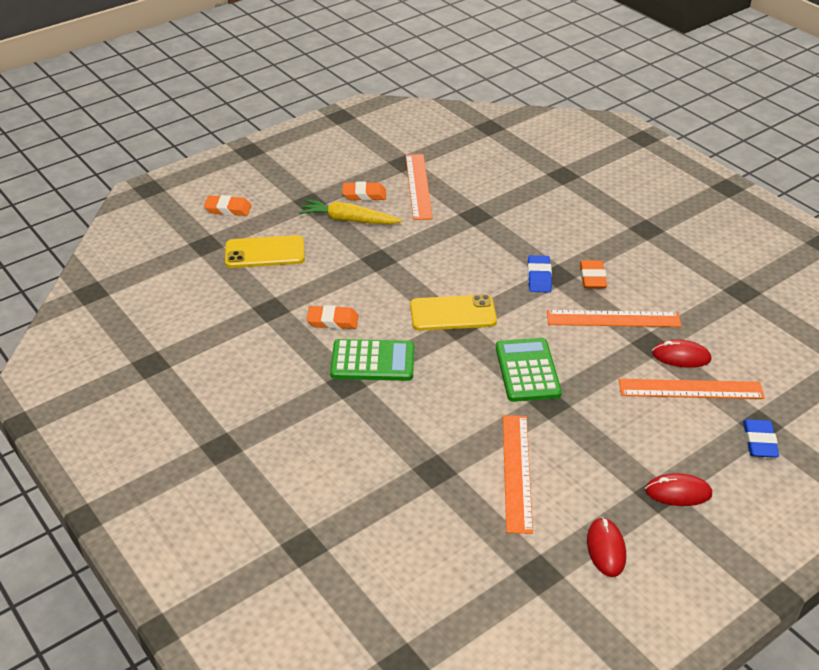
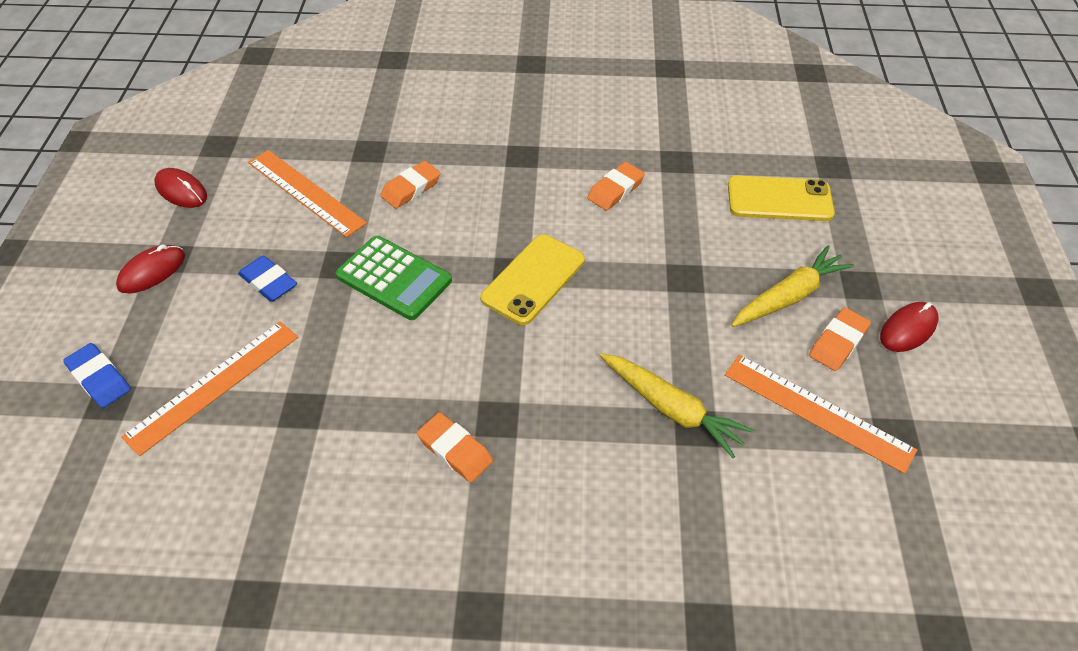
camera: 130 degrees right, 10 degrees up
(228, 209) = (896, 211): orange eraser -> orange eraser (411, 188)
(265, 252) = (779, 199): yellow phone -> yellow phone turned 60 degrees clockwise
(373, 361) = (530, 185): green calculator -> none
(475, 226) = (671, 409): none -> yellow carrot
(539, 277) = (512, 397): blue eraser -> blue eraser (268, 282)
(613, 318) = (373, 409): orange ruler -> none
(681, 356) = (255, 419): red mouse -> red mouse (908, 329)

